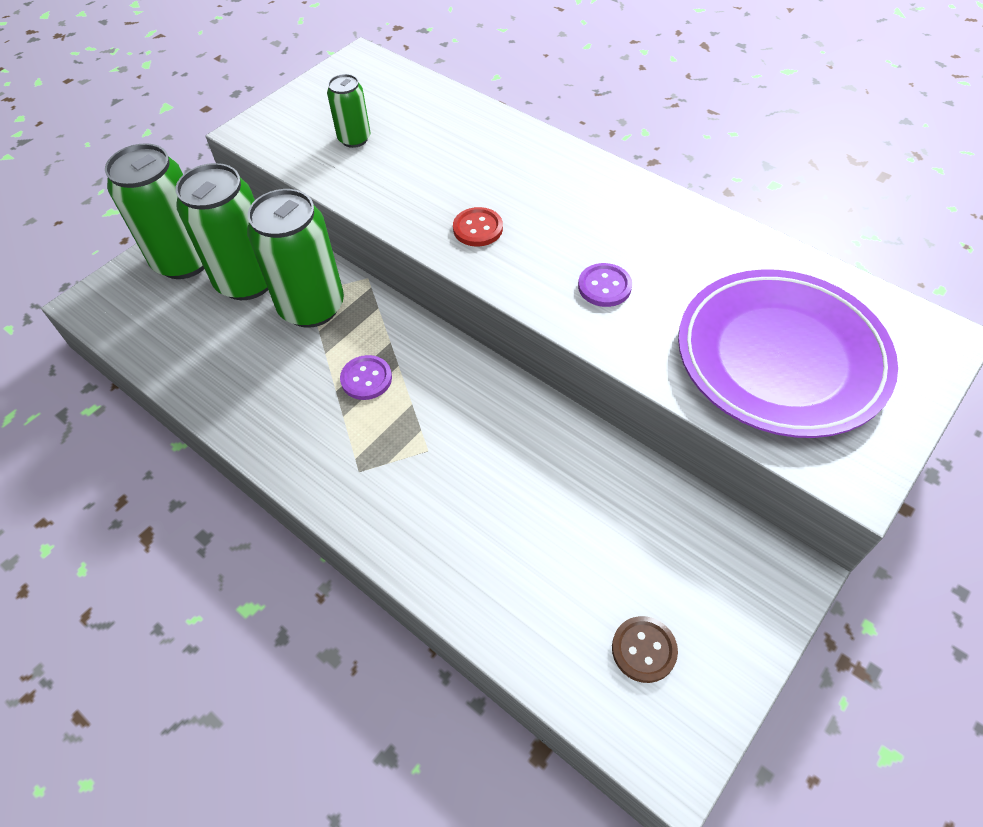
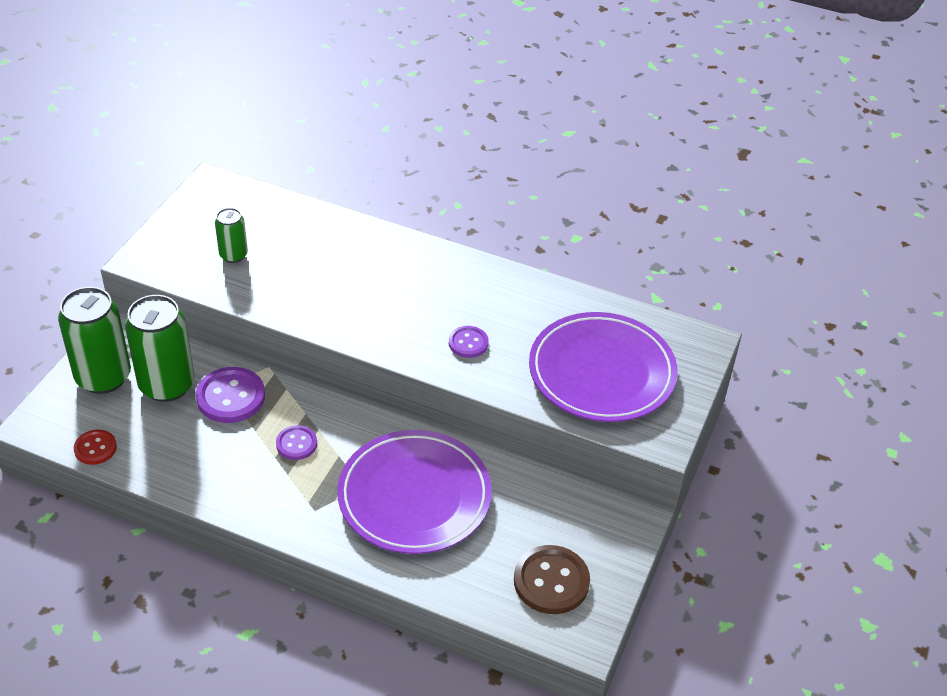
camera: 20 degrees left, 10 degrees down
(312, 307) = (231, 397): green can -> purple button
(478, 228) = (360, 314): red button -> red button (95, 448)
(489, 478) = (414, 496): none -> purple plate
(644, 650) = (551, 581): brown button -> brown button, size x1.71

